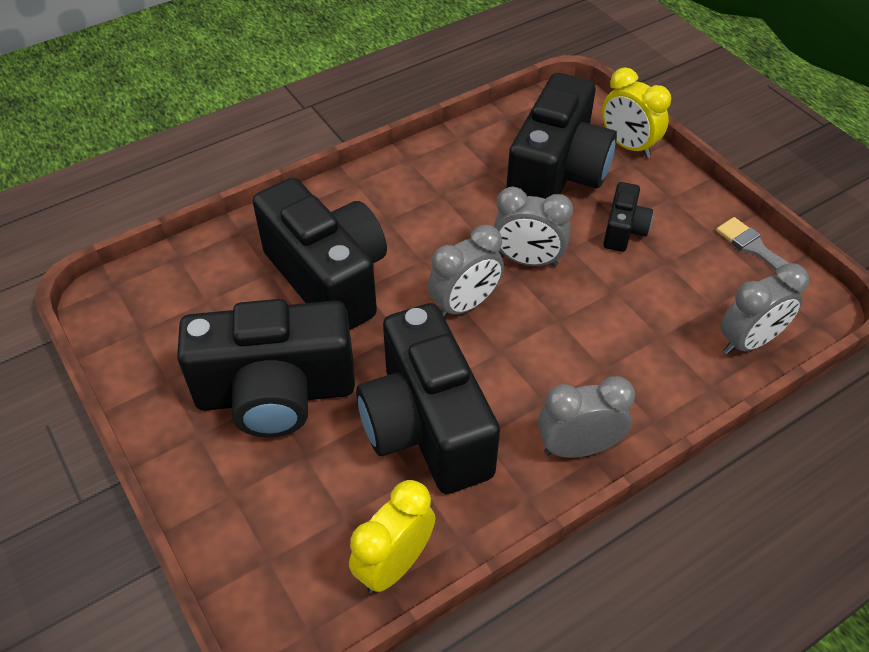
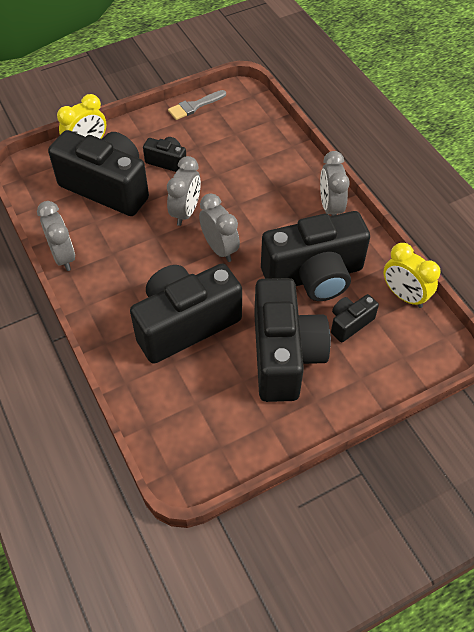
camera: 85 degrees left, 5 degrees up
(334, 479) = (350, 323): none -> black camera
(748, 341) = (262, 124): grey clock -> grey clock (63, 256)

